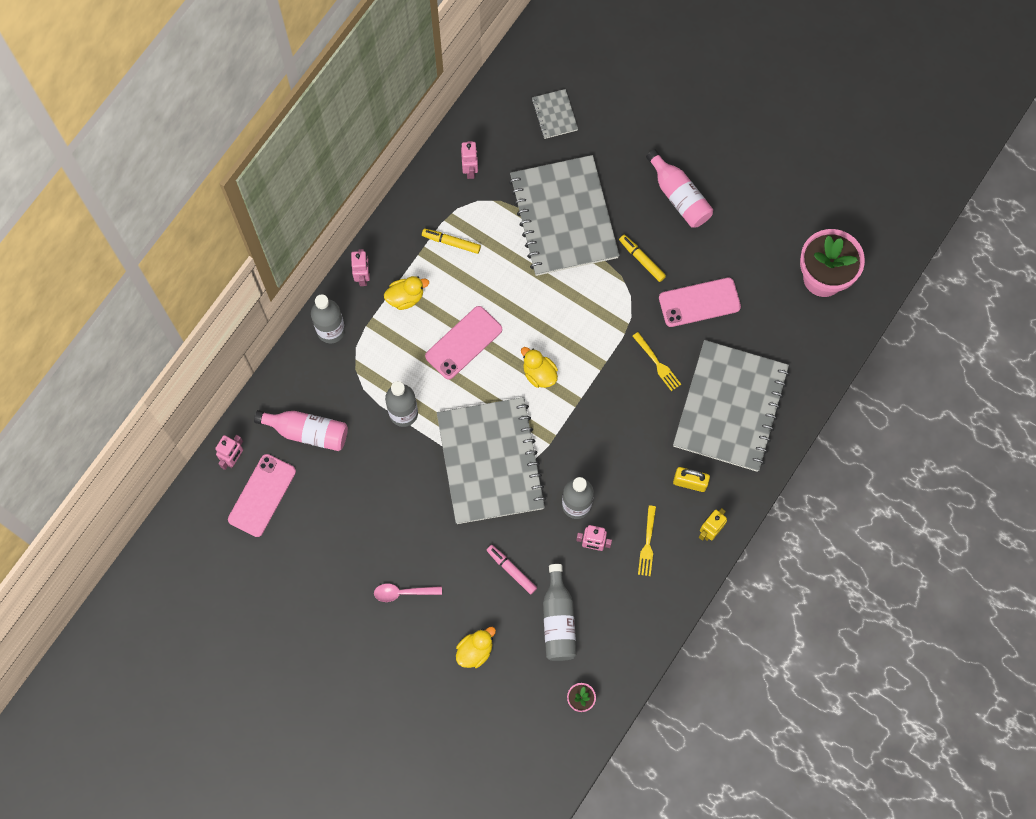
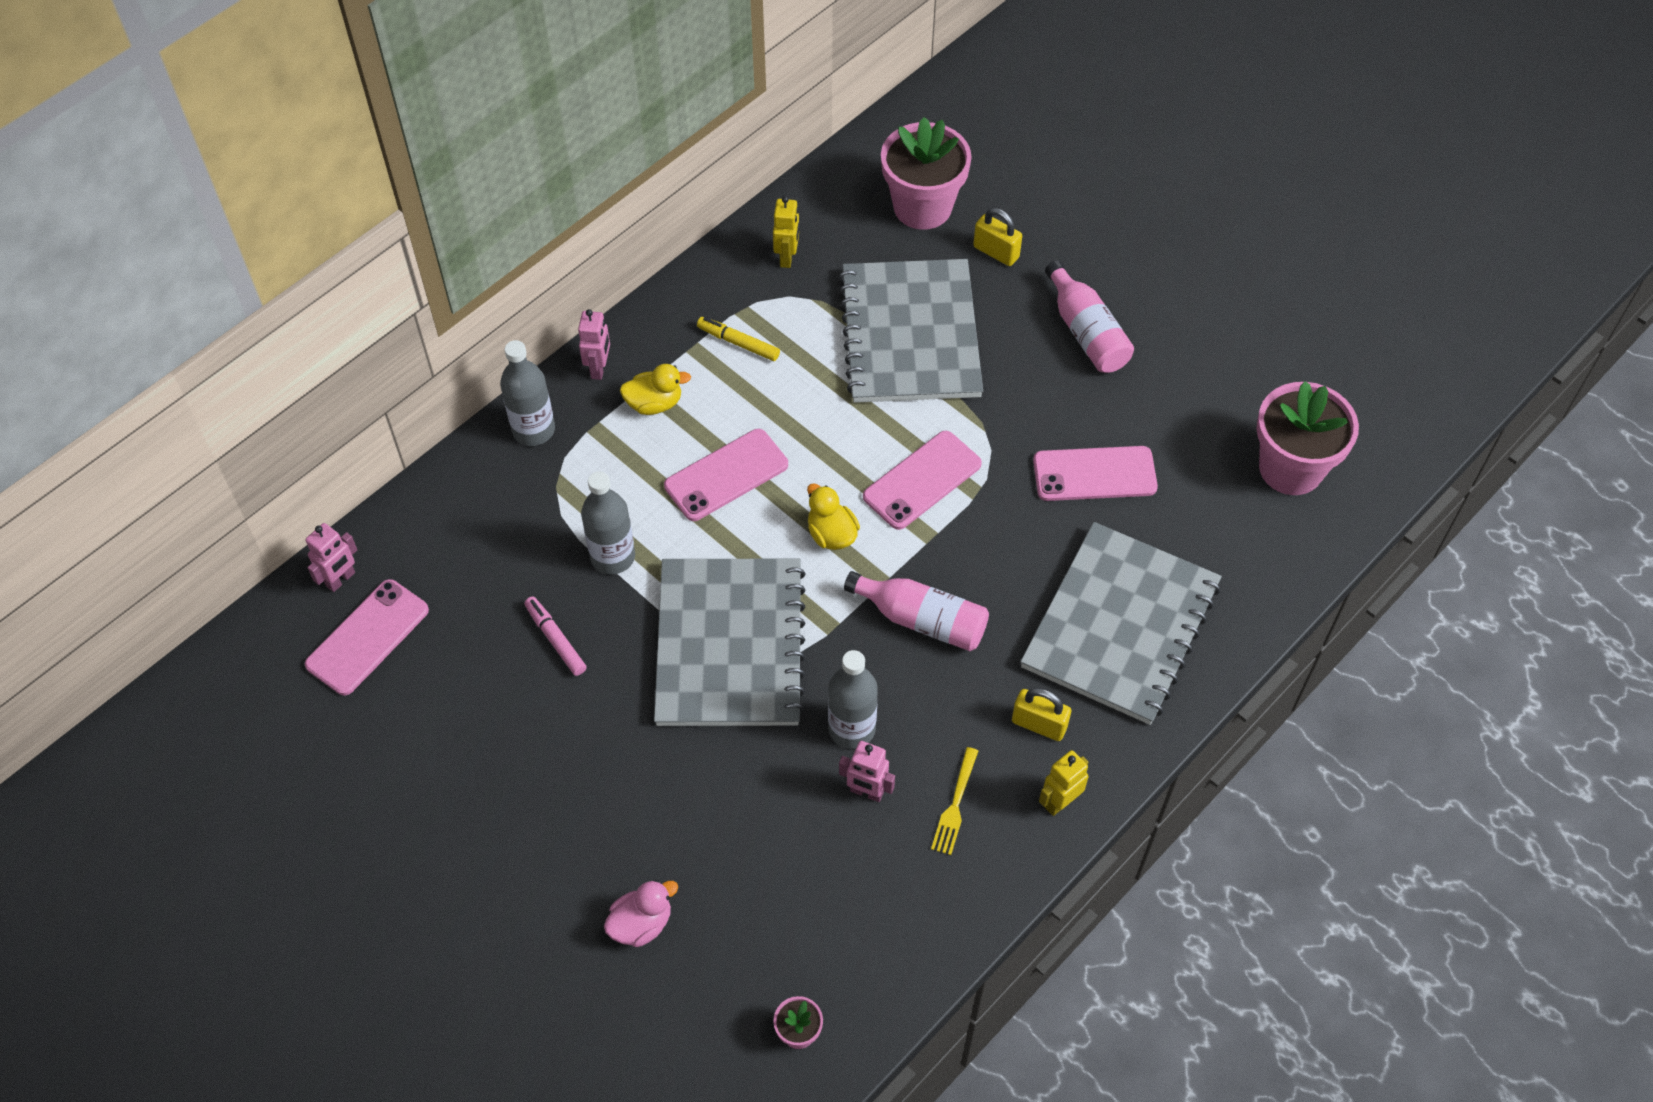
camera: 10 degrees right, 15 degrees down
(307, 432) = (461, 560): pink bottle -> pink bottle (922, 620)
(403, 592) = (547, 814): pink spoon -> none
(470, 170) = (787, 257): pink robot -> yellow robot
(475, 650) = (641, 923): yellow duck -> pink duck
(511, 570) = (727, 809): pink marker -> pink marker (555, 639)
(554, 115) = (922, 207): grey notebook -> pink flower pot
(558, 620) = (787, 899): grey bottle -> none
(590, 325) = (922, 480): none -> pink phone
(610, 143) = (996, 252): none -> yellow padlock
(641, 260) = (1016, 405): yellow marker -> none
(657, 363) = (1016, 547): yellow fork -> none

